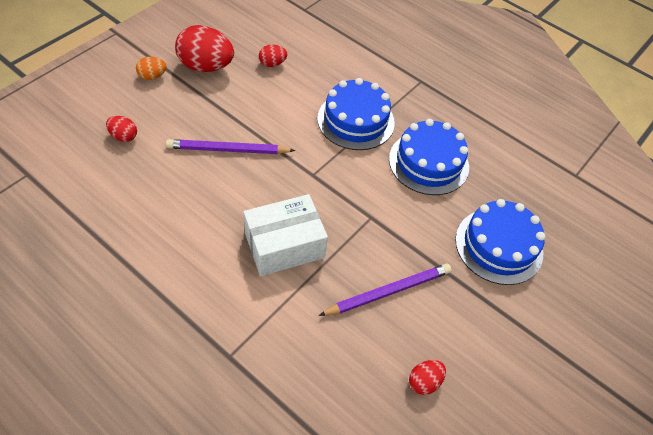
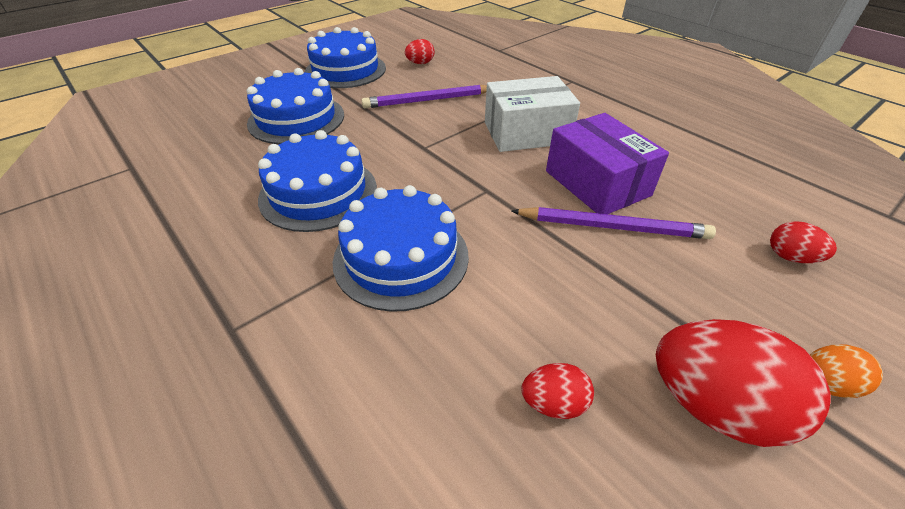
camera: 165 degrees left, 10 degrees down
(231, 188) = (597, 183): none -> purple box
(507, 350) = (345, 70): none -> blue cake

